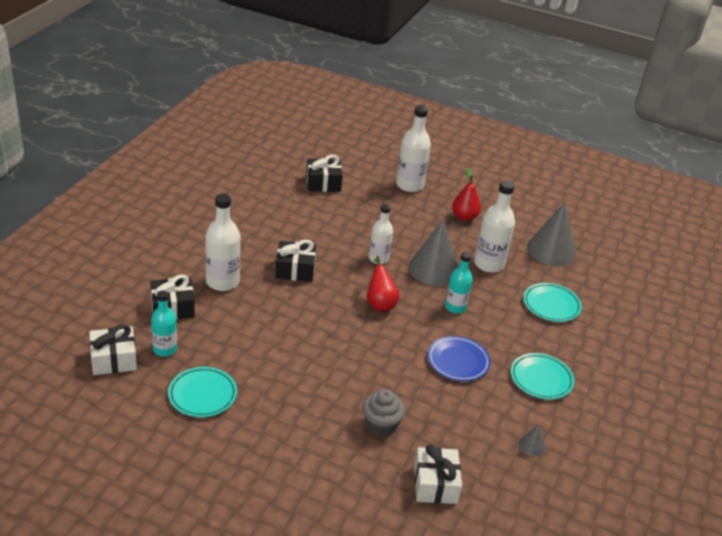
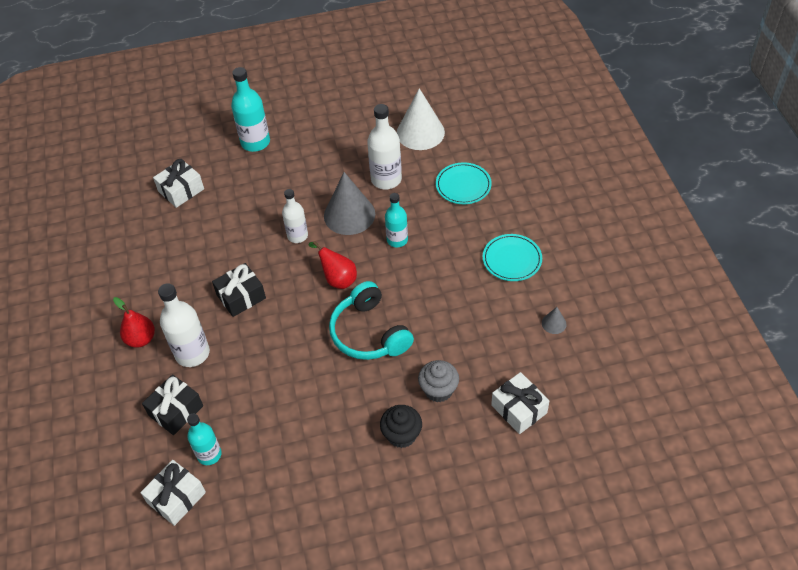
camera: 30 degrees left, 15 degrees up
(202, 394) = (281, 471): turquoise plate -> none
(318, 435) = (402, 435): none -> black cupcake
(323, 183) = (181, 190): black gift -> white gift
(366, 352) = (369, 333): none -> turquoise headphones
(409, 185) = (255, 142): white bottle -> turquoise bottle
(458, 361) = (442, 289): blue plate -> none
(464, 217) = (327, 145): red pear -> red pear (141, 339)
(551, 250) = (420, 132): grey cone -> white cone

